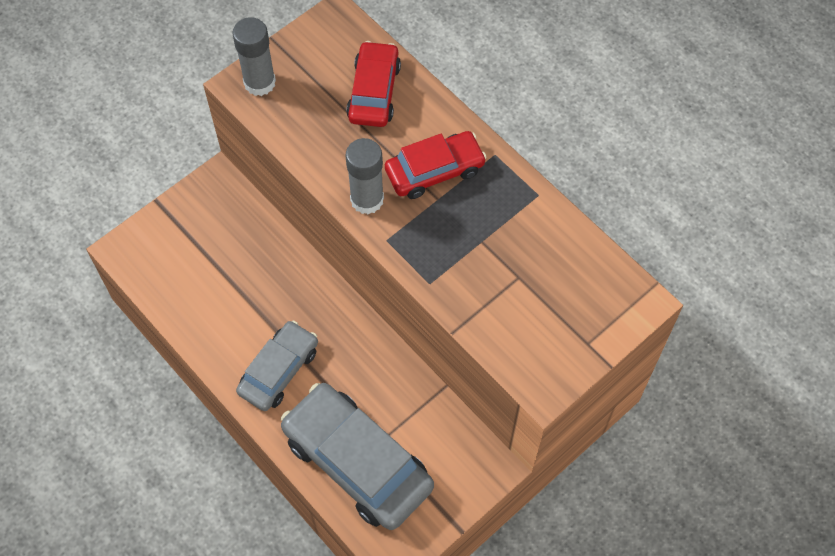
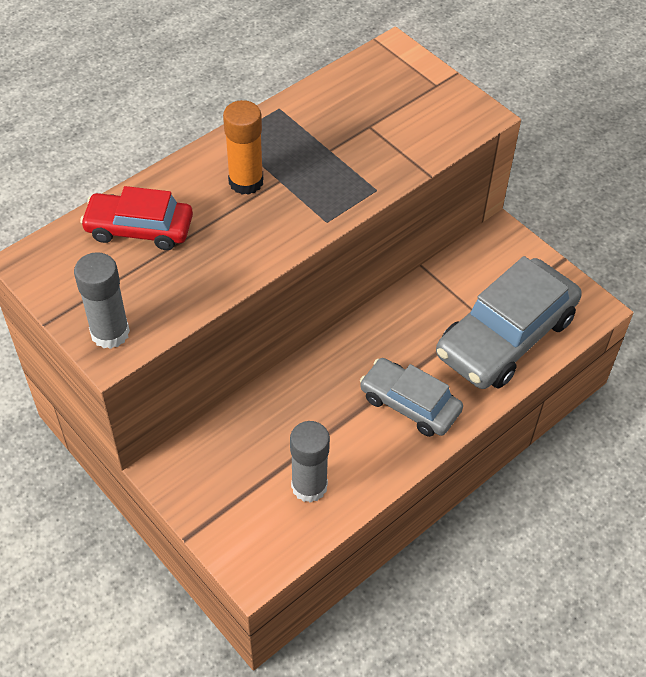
camera: 90 degrees left, 10 degrees down
(367, 199) = (277, 236): grey glue stick -> grey glue stick (309, 486)
(434, 171) = (246, 182): red car -> orange glue stick

